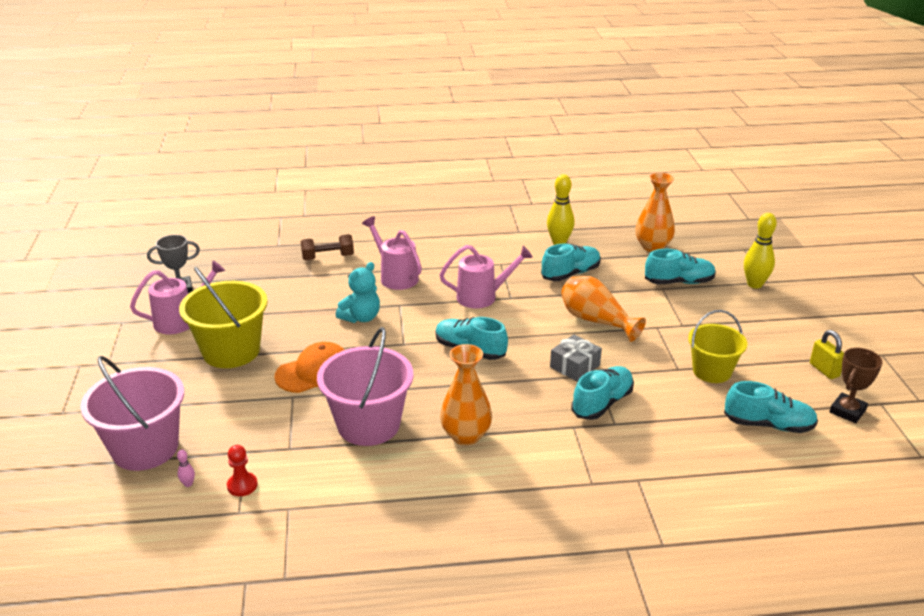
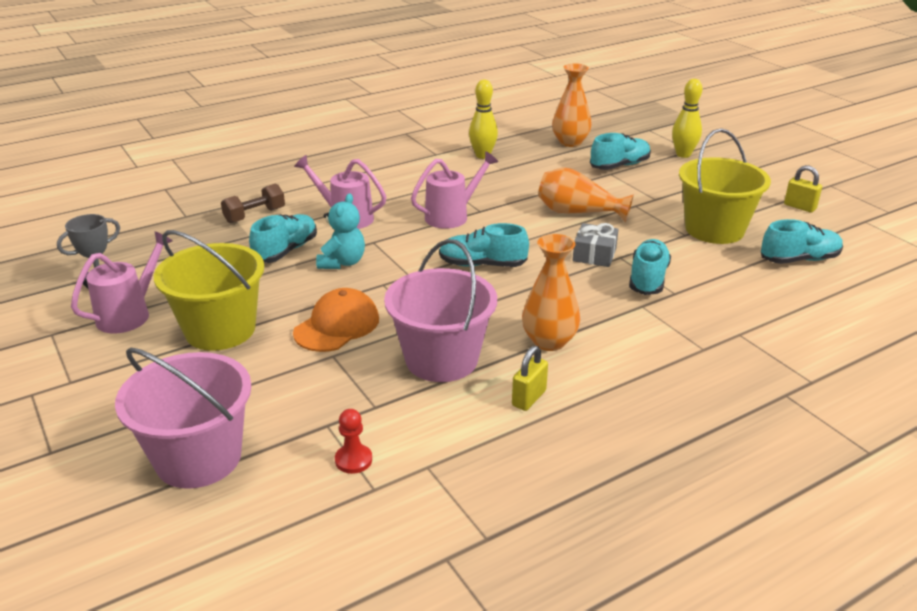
camera: 25 degrees left, 0 degrees up
(188, 484) = (286, 479): pink bowling pin -> none
(408, 479) = (529, 398): none -> yellow padlock
(570, 274) = (518, 179): turquoise shoe -> turquoise shoe (286, 251)
(712, 371) = (714, 229): yellow bucket -> yellow bucket, size x1.53
(847, 411) = (847, 233): brown trophy -> none

